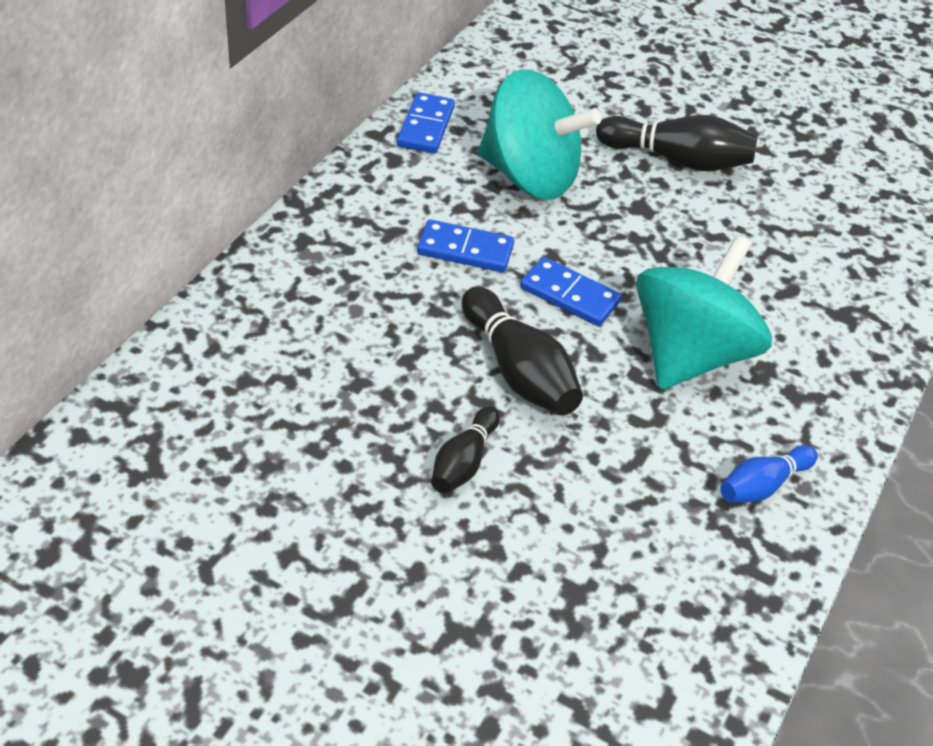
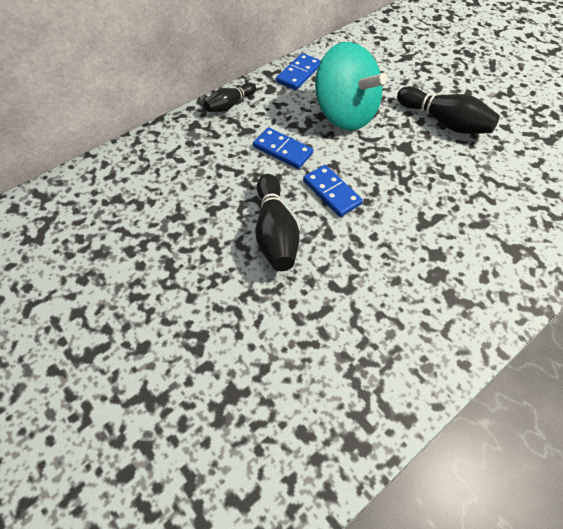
camera: 25 degrees right, 10 degrees up
(463, 462) = (210, 283): black bowling pin -> black bowling pin (230, 105)
(690, 354) = (391, 250): turquoise spinning top -> none
(762, 485) = (397, 357): blue bowling pin -> none

